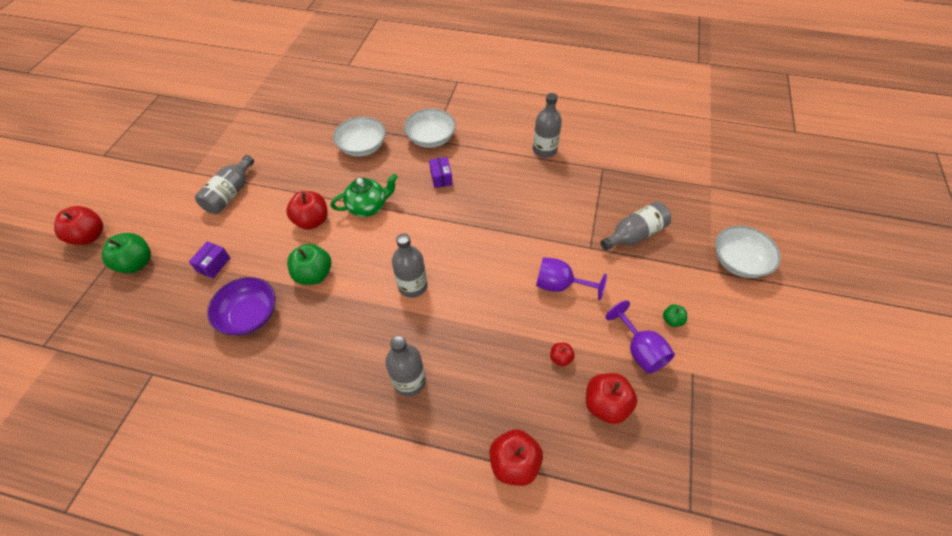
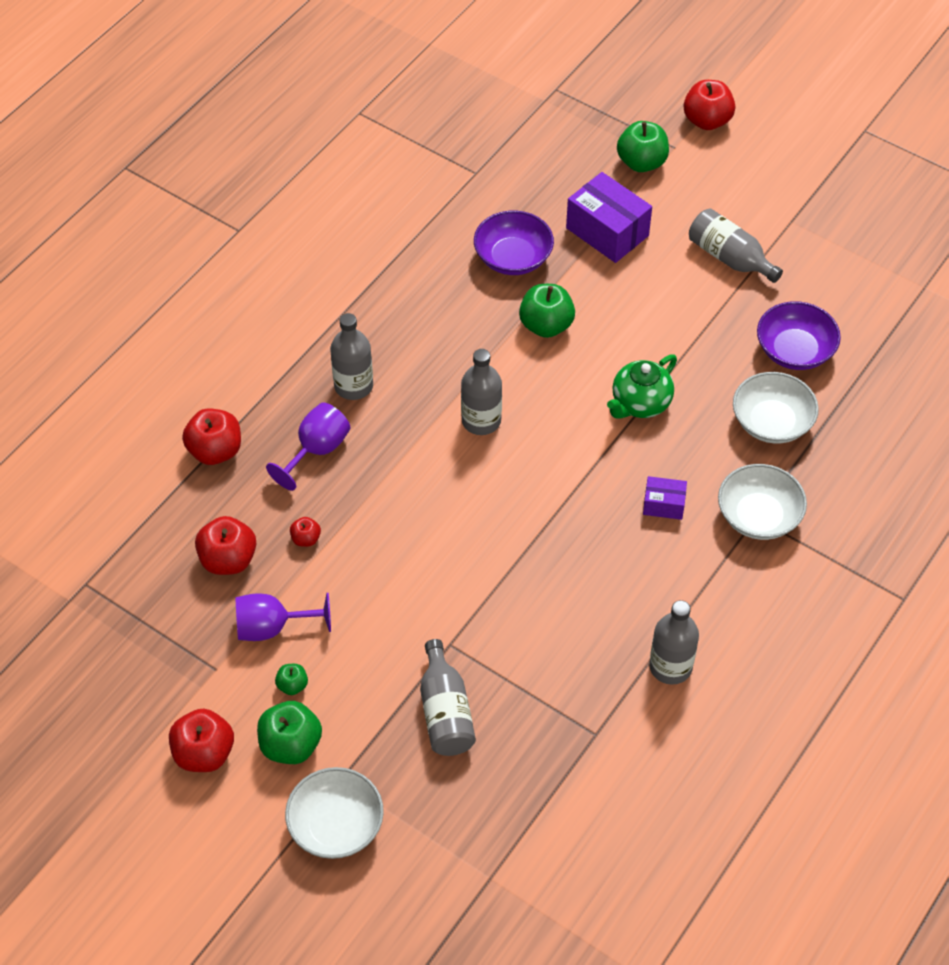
camera: 110 degrees right, 0 degrees up
(214, 264) = (607, 232): purple box -> purple box, size x1.88
(304, 149) = (794, 350): none -> purple bowl
(312, 221) = (640, 337): red apple -> red apple (204, 753)
(368, 207) = (640, 403): green teapot -> green teapot turned 45 degrees clockwise
(560, 285) = (405, 581): purple goblet -> purple goblet (316, 450)
(710, 304) = (291, 745): none -> green apple

